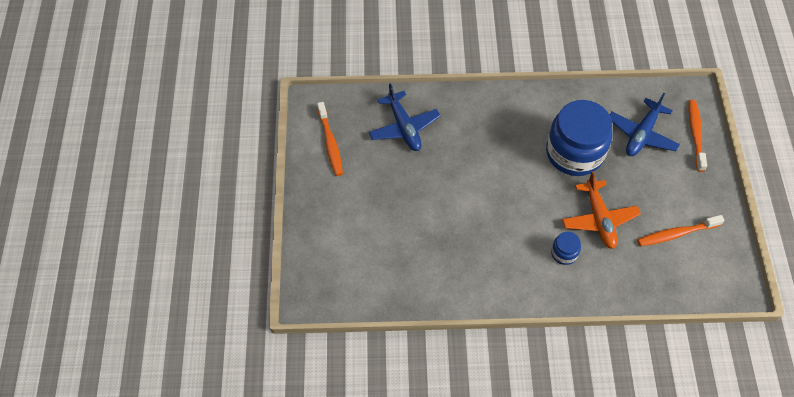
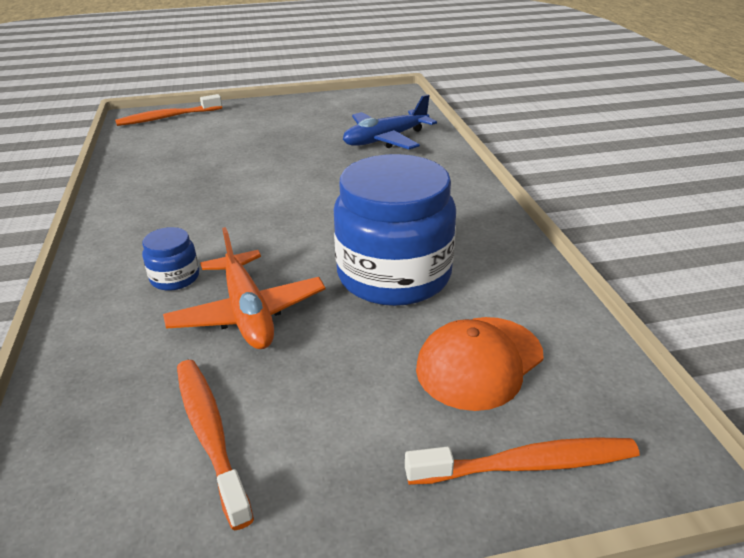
camera: 80 degrees right, 25 degrees down
(330, 143) = (345, 106): orange toothbrush -> orange toothbrush (167, 117)
(599, 219) = (247, 313): orange plane -> orange plane turned 90 degrees counterclockwise
(642, 134) = (479, 362): blue plane -> orange cap

